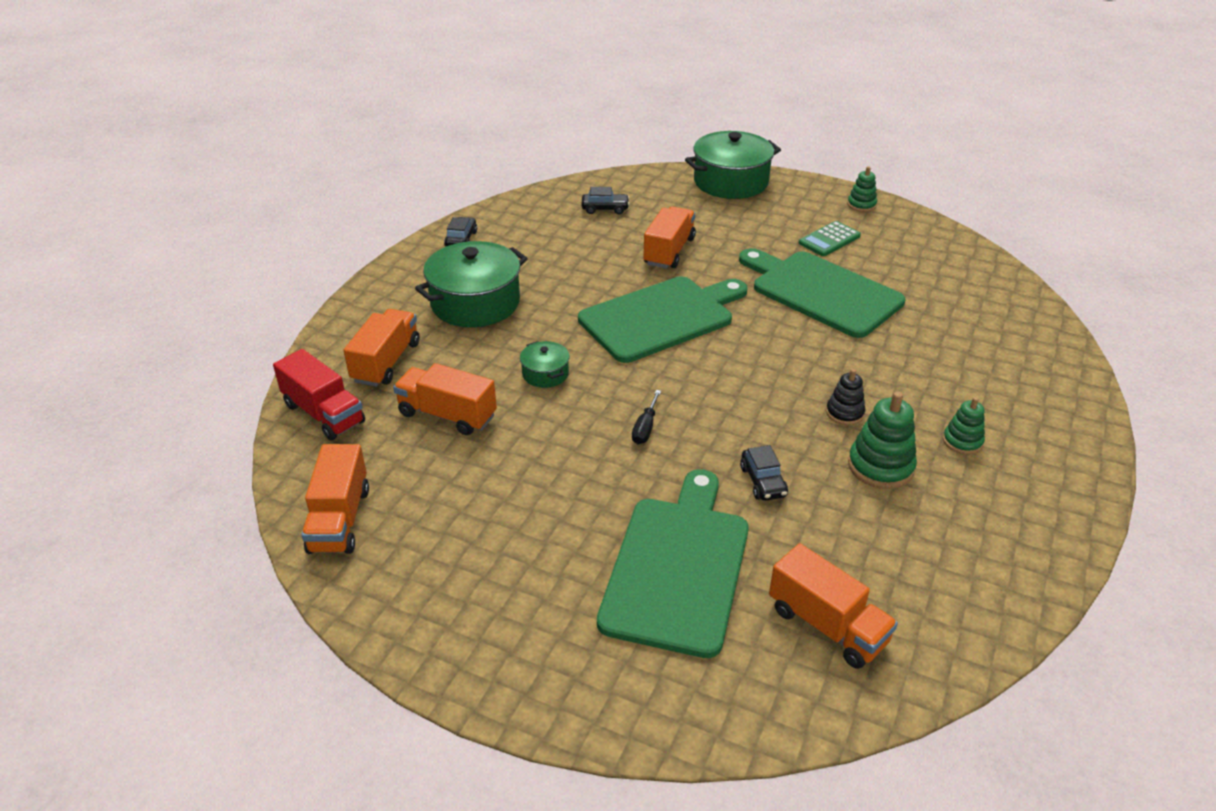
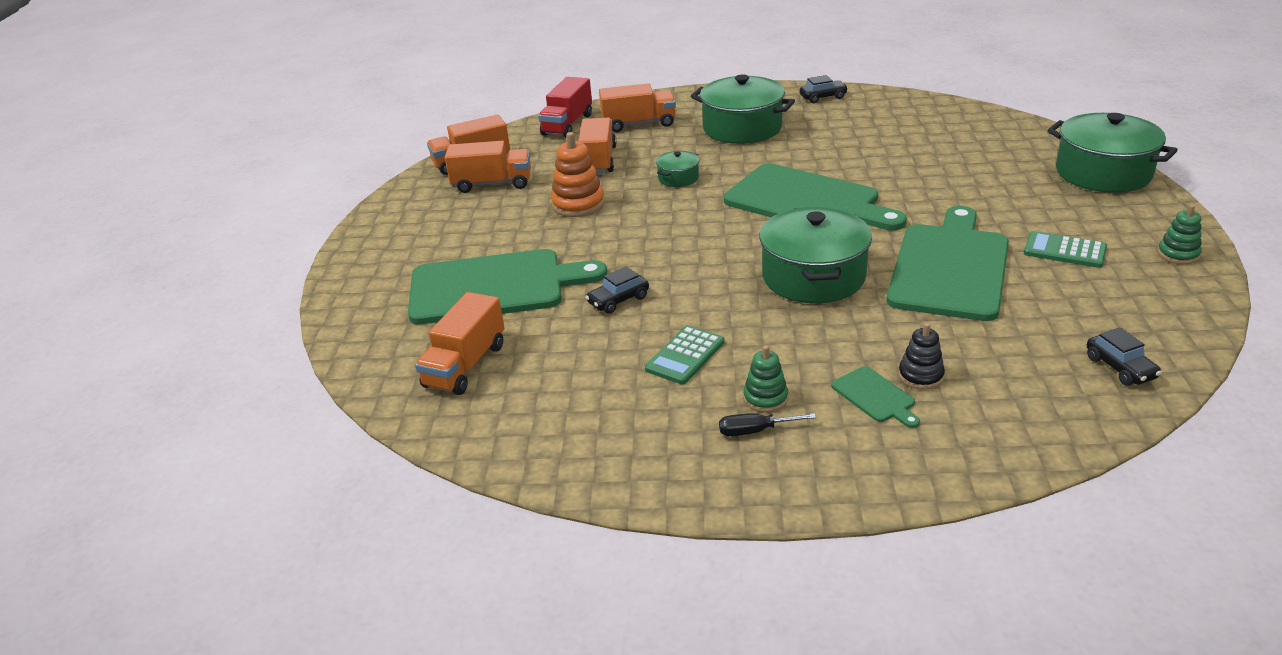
camera: 70 degrees right, 5 degrees down
(540, 457) = (578, 204): none -> orange stacking toy
(605, 209) = (953, 132): black car -> black car (1120, 368)
(645, 428) = (645, 234): black screwdriver -> black screwdriver (755, 431)
(669, 251) = (920, 177): orange truck -> orange truck (492, 184)
(793, 358) = (813, 277): none -> green pot
(844, 413) = (751, 321): black stacking toy -> black stacking toy (920, 376)
(880, 466) = (685, 355): green stacking toy -> green calculator
(980, 388) = (875, 396): none -> green cutting board

